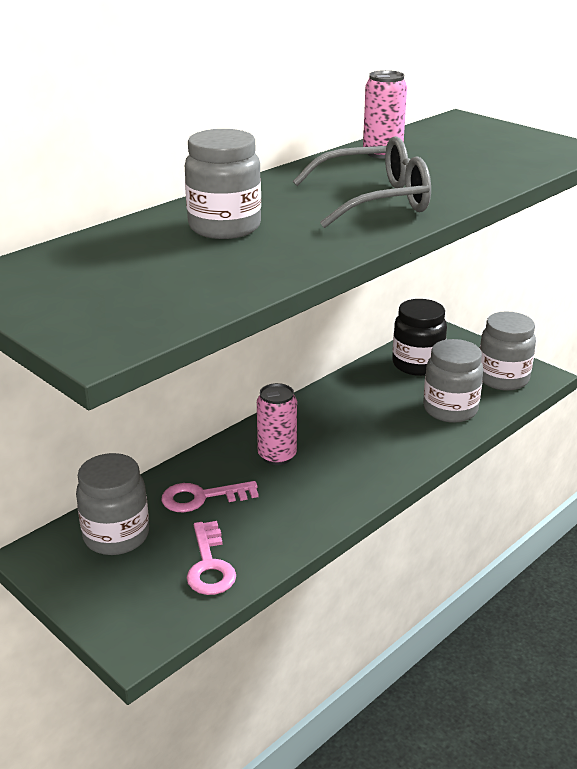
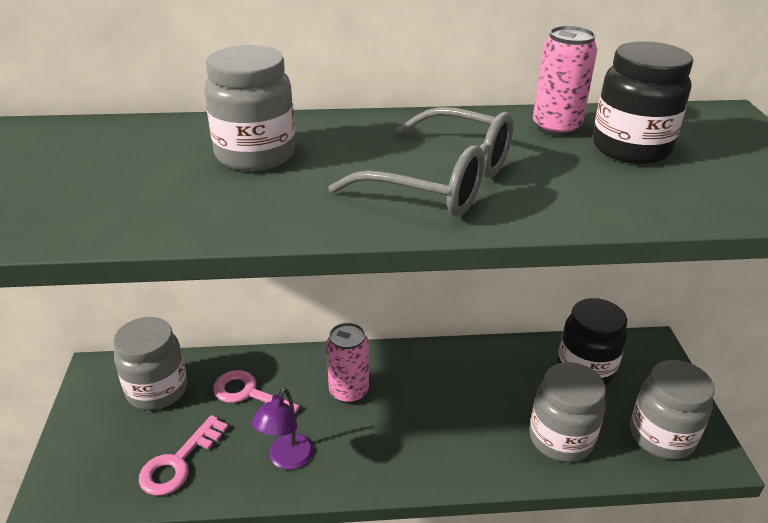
camera: 40 degrees right, 5 degrees up
(290, 517) = (287, 459): none -> purple lamp
(443, 151) = (630, 148): none -> black jar

